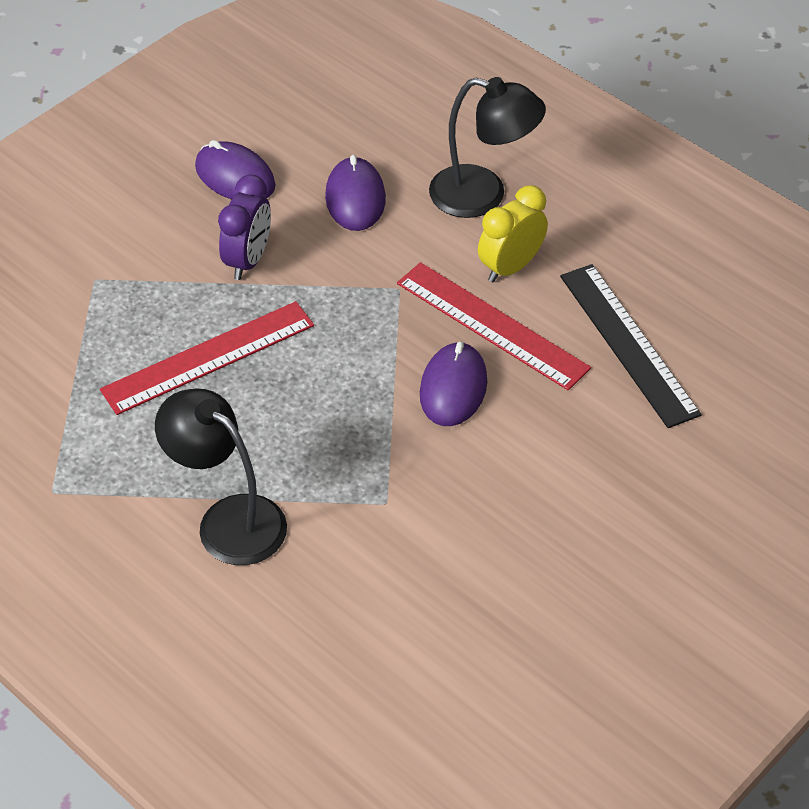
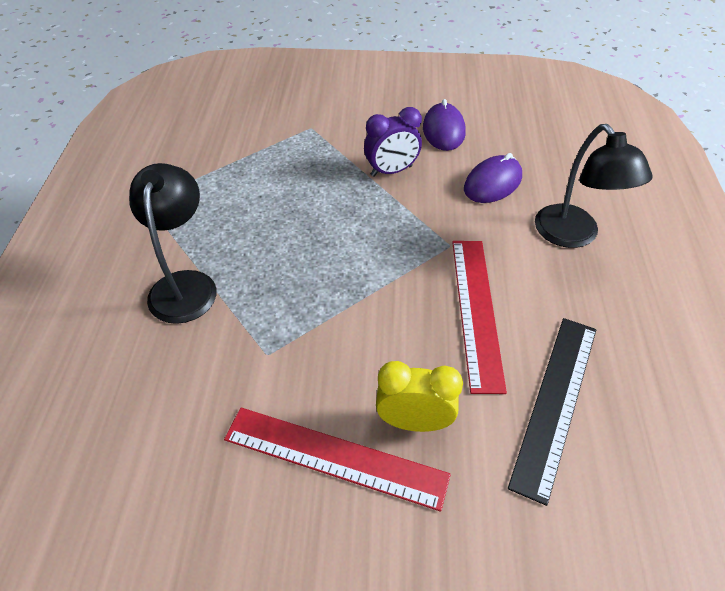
camera: 50 degrees right, 0 degrees up
(208, 357) = (302, 199): red ruler -> red ruler (335, 456)
(453, 388) = (400, 325): purple mouse -> none
(510, 267) = (536, 287): yellow clock -> yellow clock (414, 422)

